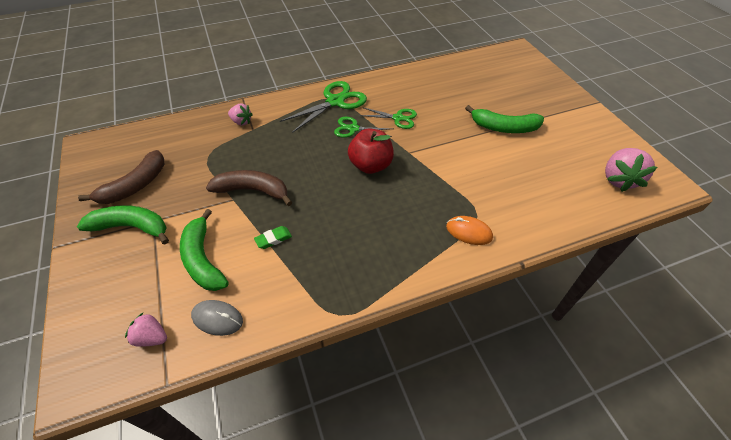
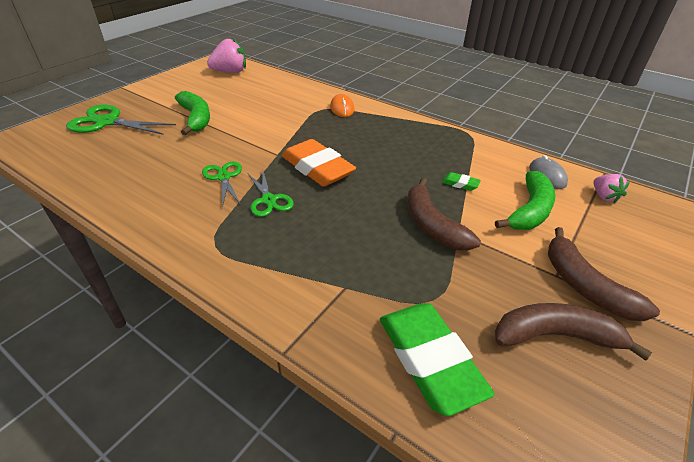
camera: 125 degrees left, 10 degrees down
(132, 227) = (584, 286): green banana -> brown banana
(185, 135) = (429, 360): none -> green eraser
(241, 122) = (341, 310): pink strawberry -> none
(335, 101) = (221, 237): green scissors -> green scissors (107, 122)
(370, 165) = (317, 168): red apple -> orange eraser

